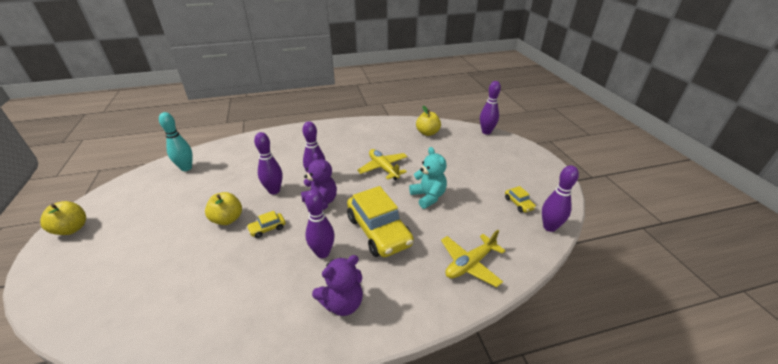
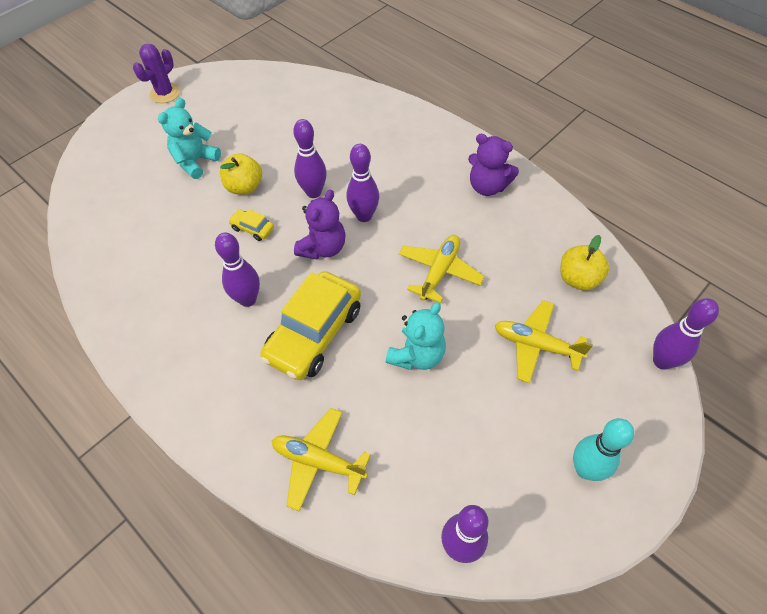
camera: 60 degrees right, 20 degrees up
(72, 229) = (165, 93): yellow apple -> purple cactus
(168, 236) = (195, 162): none -> turquoise teddy bear
(186, 168) = (295, 95): turquoise bowling pin -> turquoise bowling pin (585, 469)
(342, 303) = (192, 358): purple teddy bear -> purple teddy bear (487, 186)
(453, 158) = (536, 345): none -> yellow plane
(518, 203) = (487, 482): yellow car -> none

